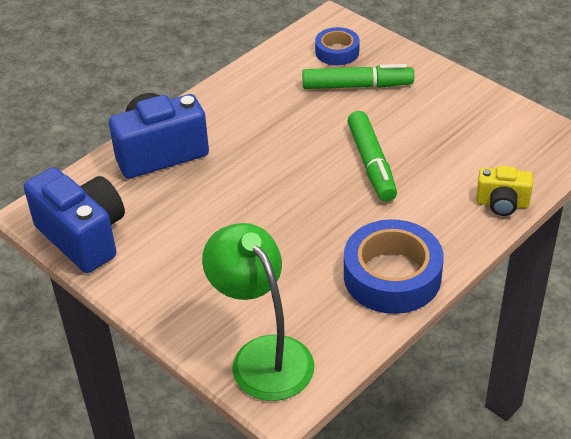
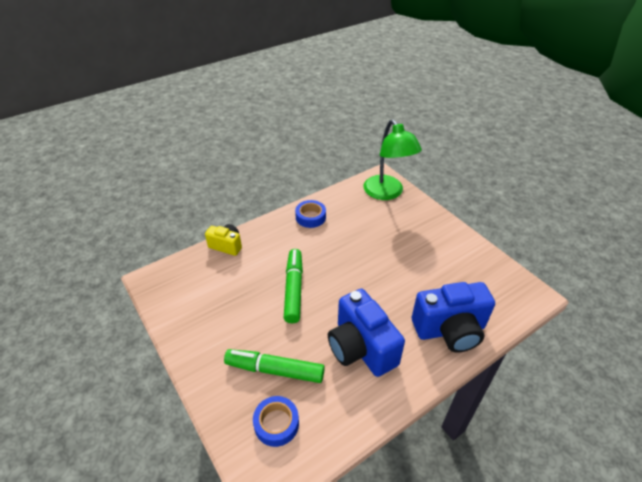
camera: 170 degrees left, 0 degrees up
(83, 237) = (495, 271): blue camera -> blue camera (361, 348)
(392, 276) = (310, 217): blue tape -> blue tape, size x0.56

